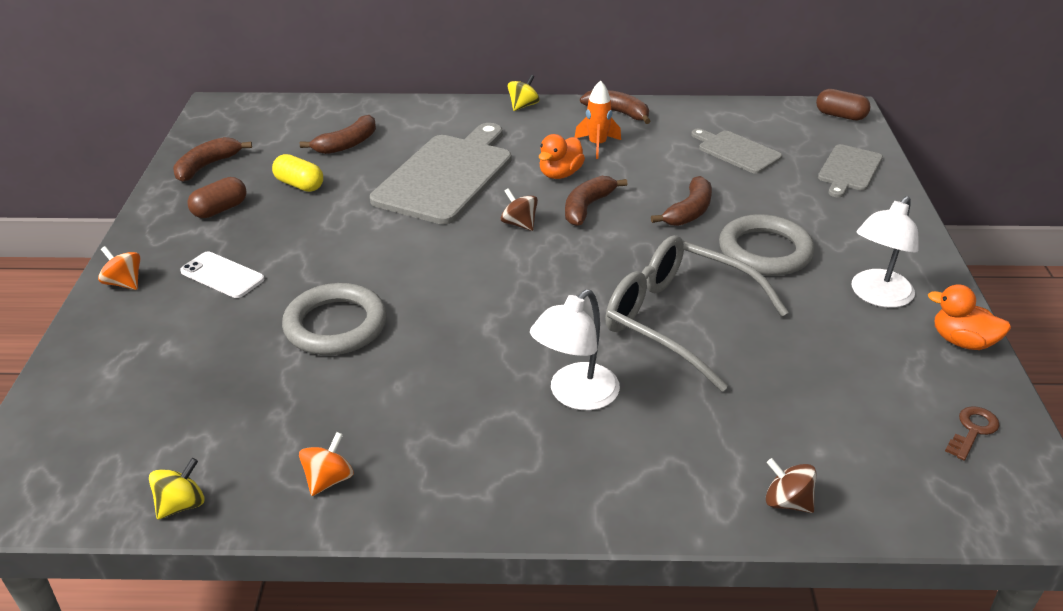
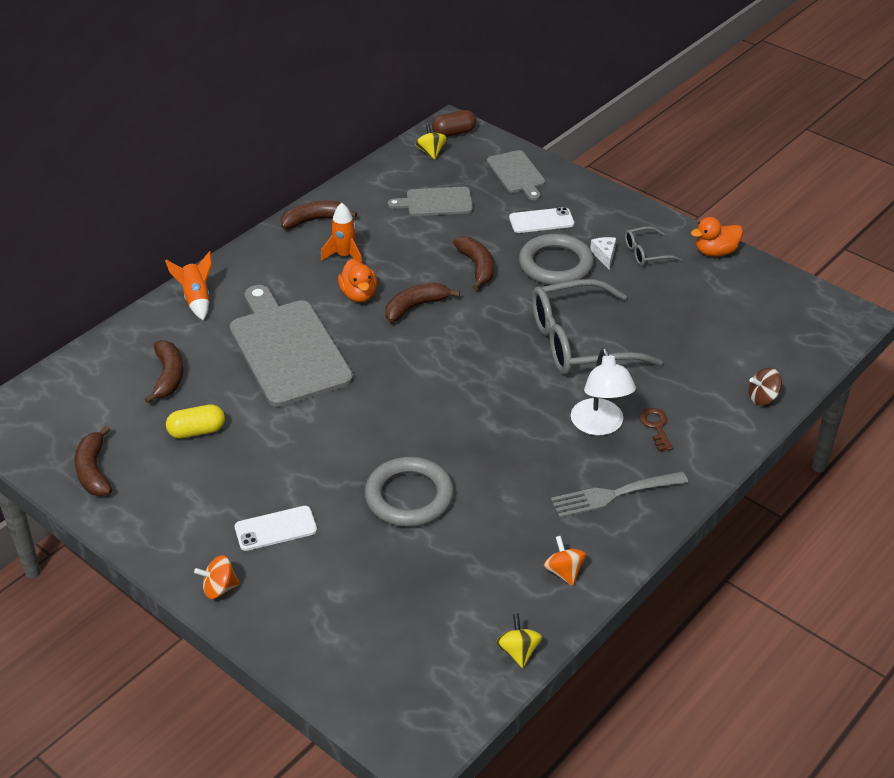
camera: 50 degrees left, 5 degrees up
(220, 209) = (176, 491): brown capsule -> none
(449, 113) = (196, 299): none -> orange rocket
(482, 458) = (613, 495): none -> grey fork
(519, 224) = (396, 348): brown spinning top -> none
(523, 106) = (239, 257): yellow spinning top -> yellow spinning top (431, 152)
(587, 207) = (415, 307): brown banana -> brown banana turned 75 degrees clockwise
(810, 213) = (541, 221): none -> white phone
(827, 273) = (604, 255): none -> white cheese
(877, 296) = (646, 253): white lamp -> grey glasses
(972, 430) = (780, 299): brown key -> brown key (656, 427)

